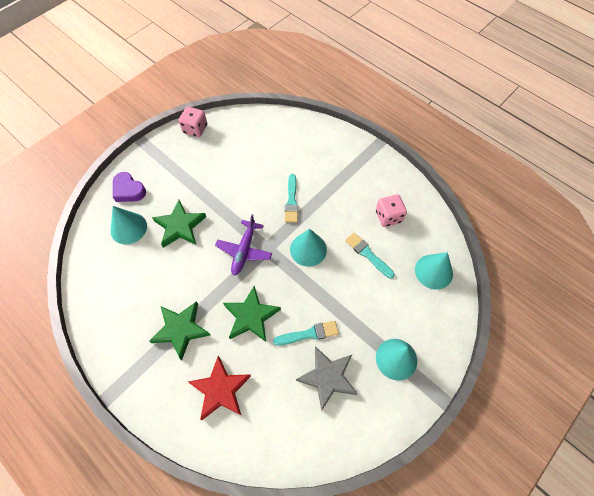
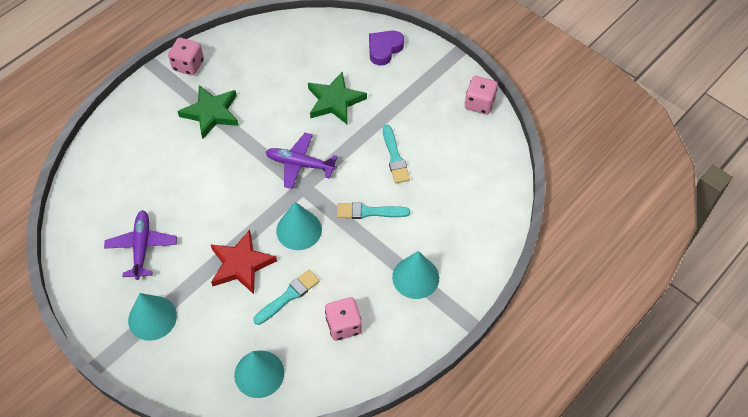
camera: 90 degrees right, 5 degrees down
(116, 358) = (188, 65): none -> pink dice
(128, 228) = (334, 55): turquoise cone -> turquoise cone (415, 277)
(220, 390) = (144, 151): red star -> red star (241, 264)
(251, 316) = (219, 174): green star -> none
(309, 334) = (192, 229): turquoise brush -> turquoise brush (395, 157)
(328, 377) = (142, 247): grey star -> purple plane

